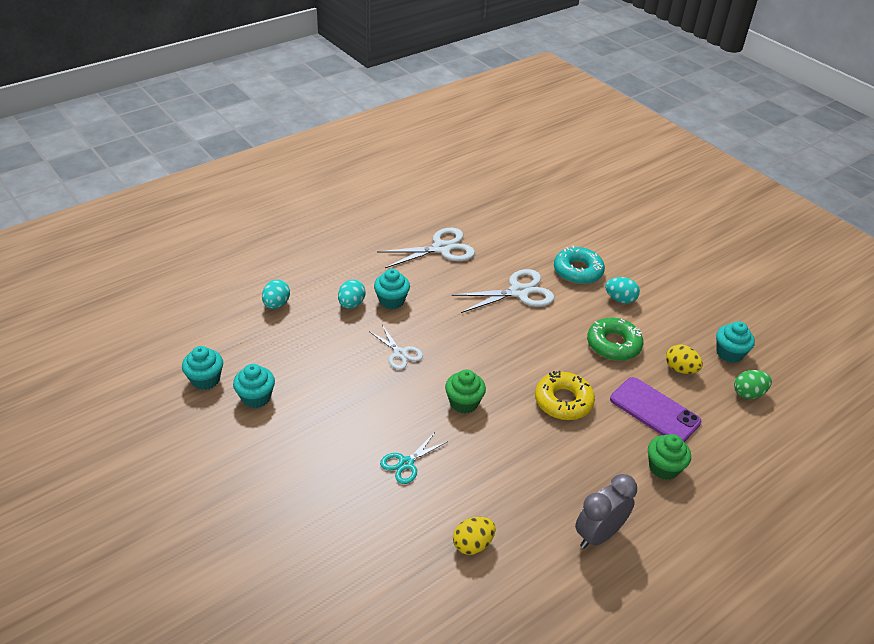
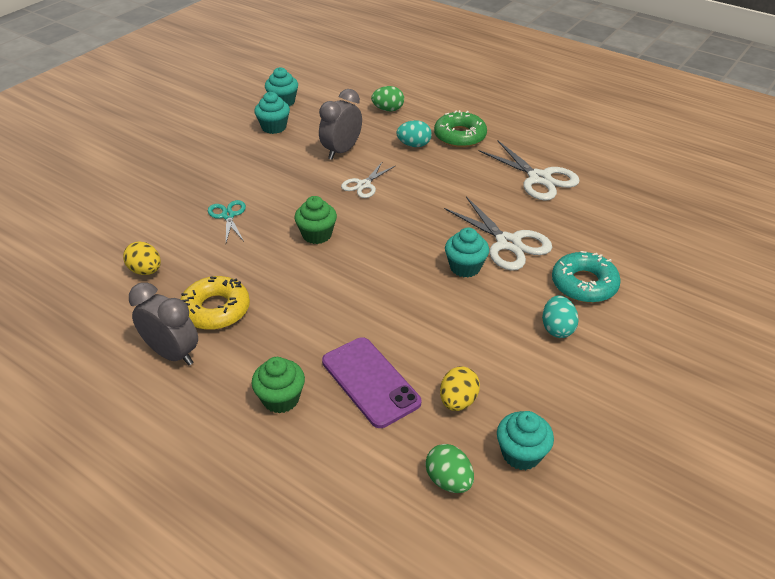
camera: 75 degrees right, 0 degrees up
(276, 304) = (388, 109): turquoise egg -> green egg
(334, 355) = (341, 151): none -> grey clock
(391, 301) = (434, 165): turquoise cupcake -> turquoise cupcake (465, 267)
(406, 463) = (228, 216): turquoise scissors -> turquoise scissors turned 45 degrees clockwise
(563, 401) = (350, 303): yellow donut -> yellow donut (216, 309)
(613, 344) = (467, 332): green donut -> green donut (460, 136)
(654, 410) = (370, 382): purple phone -> purple phone turned 60 degrees counterclockwise

